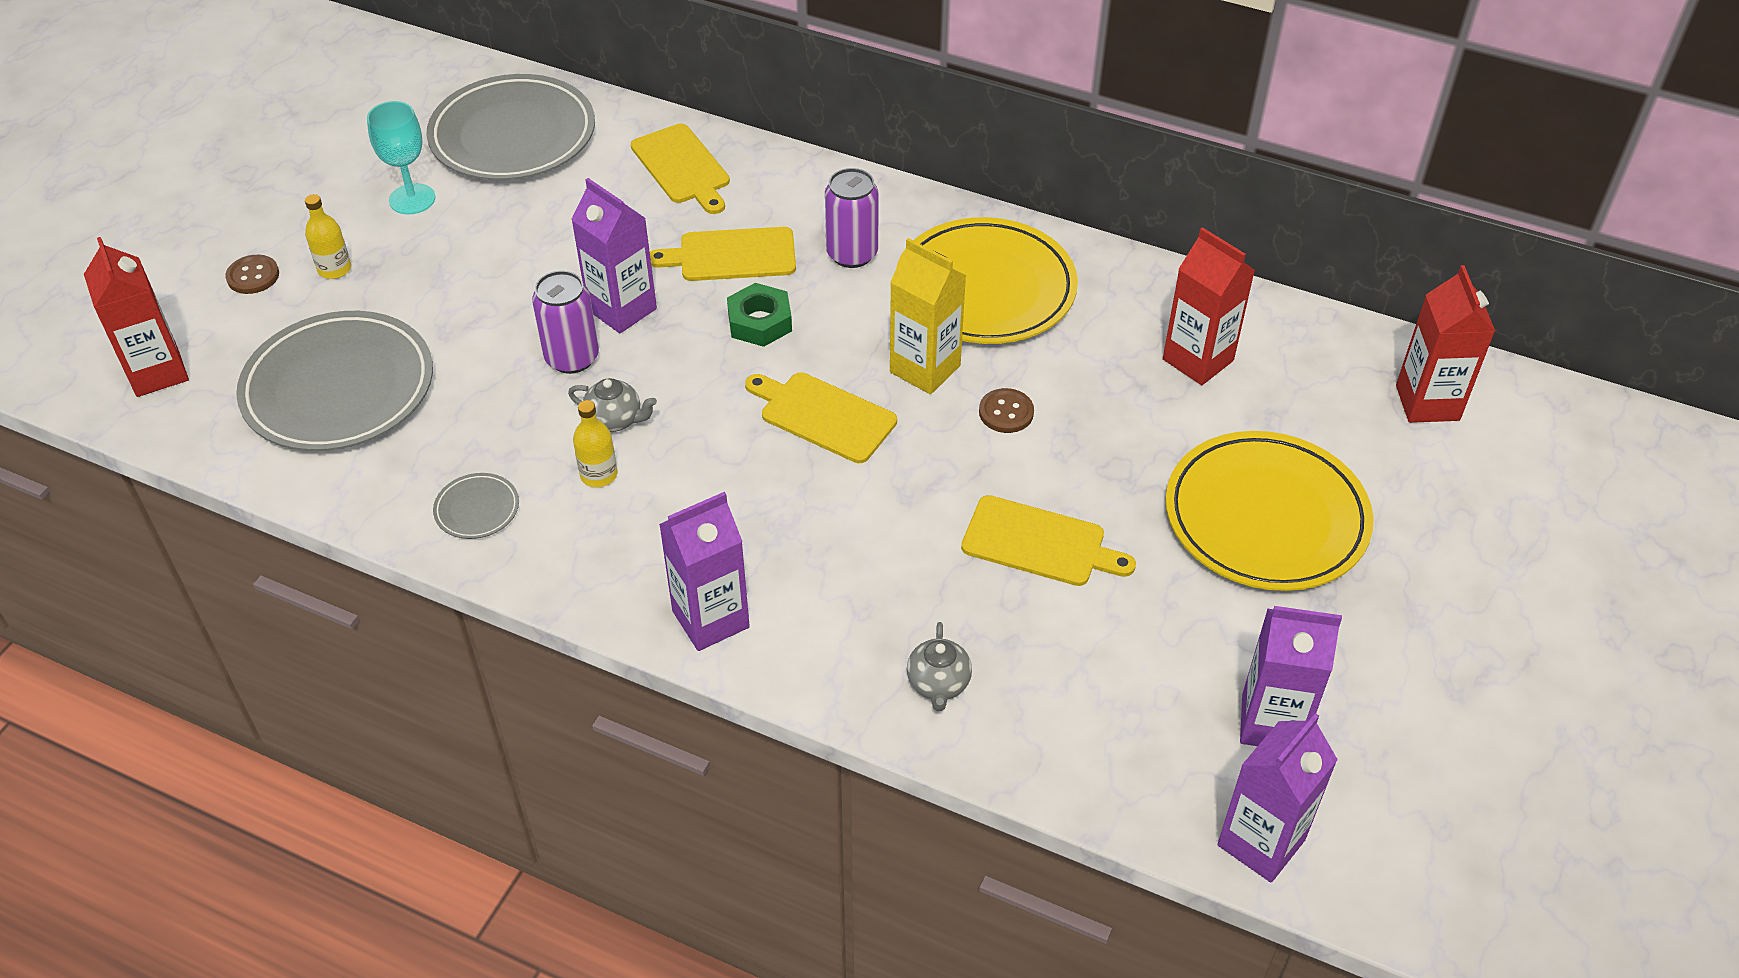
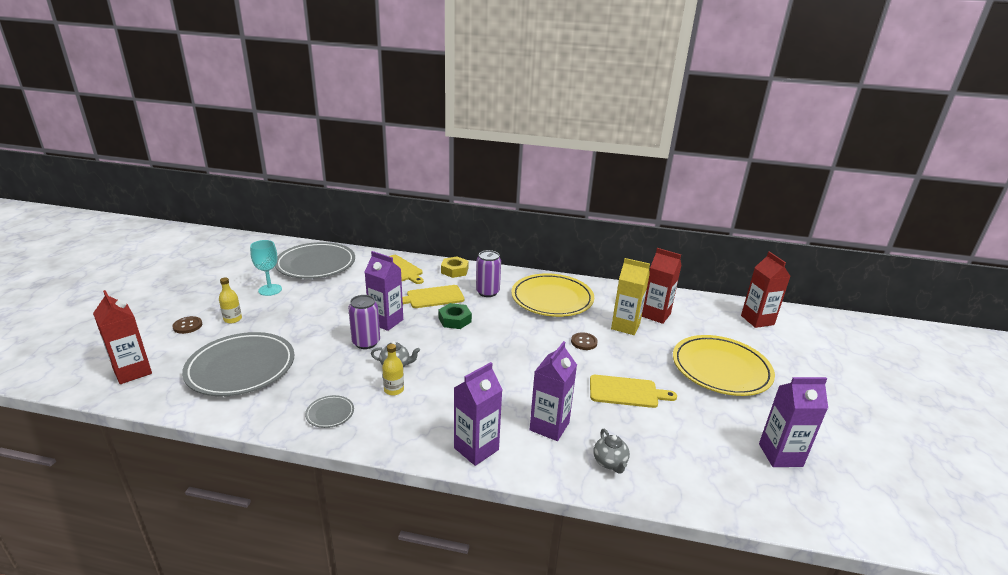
camera: 15 degrees left, 20 degrees down
(800, 183) = (454, 270): none -> yellow nut
(823, 416) = (499, 352): yellow cutting board -> none
(925, 369) = (539, 330): yellow carton -> yellow carton (625, 326)
(1261, 842) = (814, 514): purple carton -> purple carton (549, 426)

